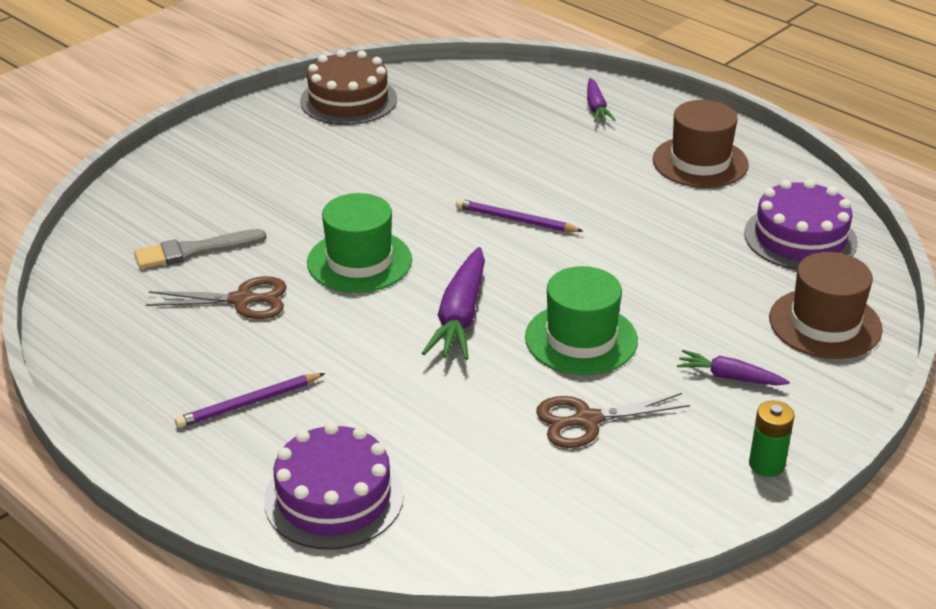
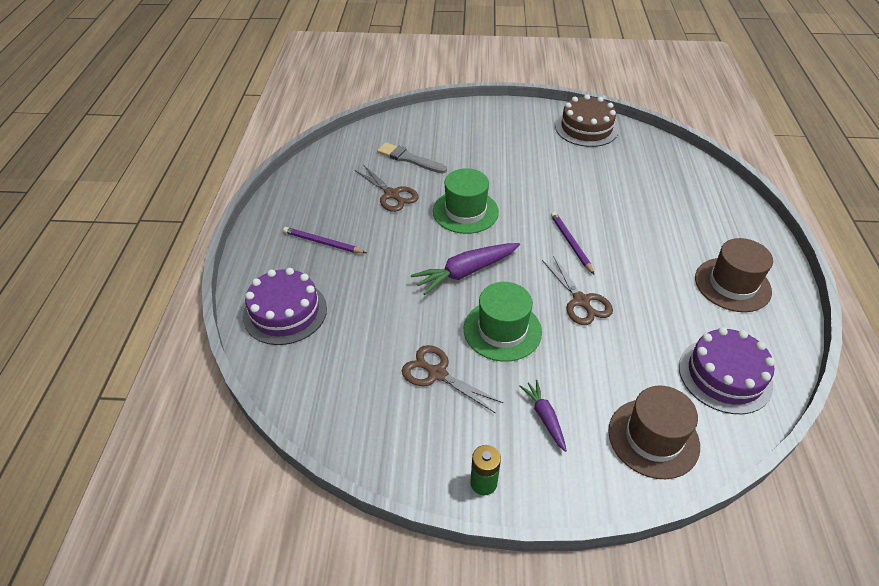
camera: 50 degrees right, 10 degrees up
(596, 107) = (717, 212): purple carrot -> none
(607, 263) = (581, 301): none -> brown scissors

